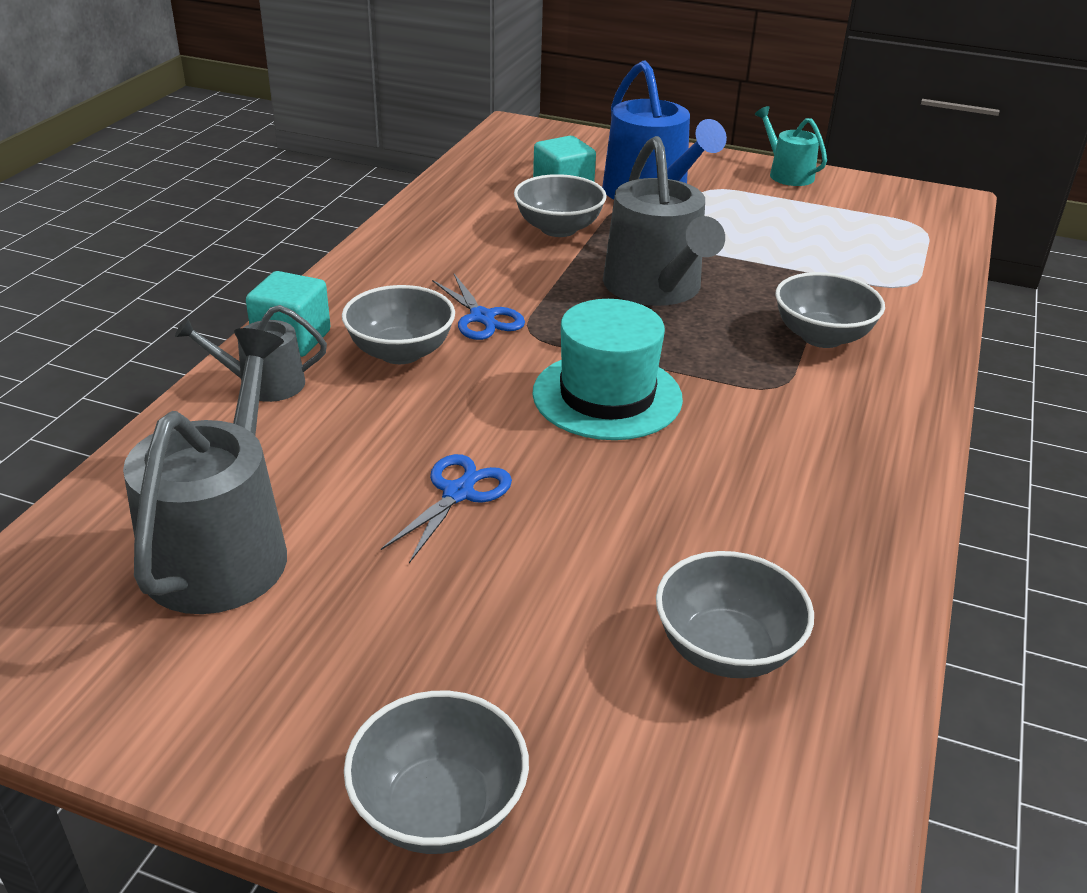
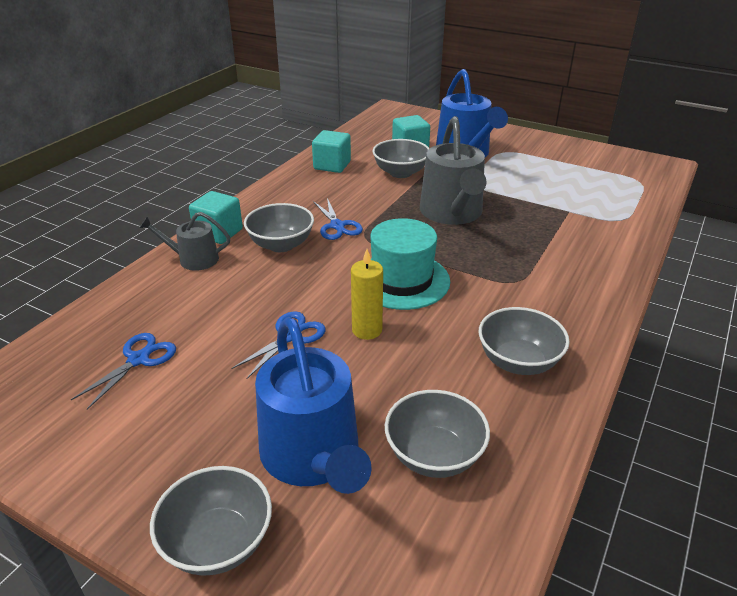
camera: 10 degrees right, 0 degrees up
(223, 548) = (138, 359): grey watering can -> blue scissors
(446, 222) = (332, 165): none -> turquoise cube
(547, 668) = (313, 456): none -> blue watering can
(574, 475) = (367, 330): none -> yellow candle
(787, 174) = (558, 144): turquoise watering can -> none
(821, 336) = (553, 250): grey bowl -> grey bowl (518, 361)

